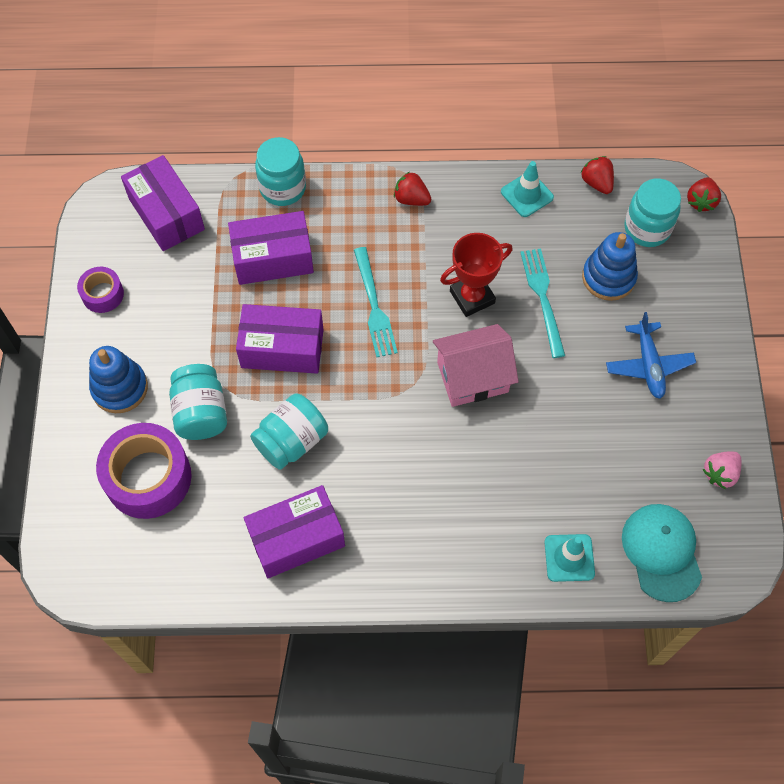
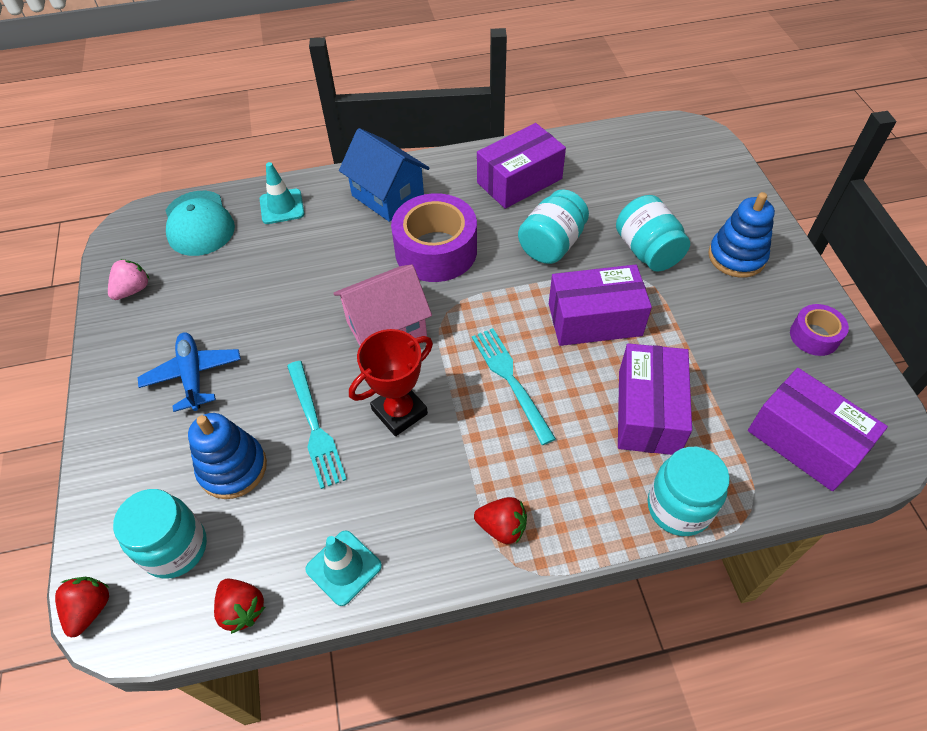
camera: 170 degrees right, 10 degrees down
(148, 477) = (667, 198): purple tape -> purple tape (436, 250)
(273, 258) = (648, 412): purple box -> purple box turned 60 degrees counterclockwise
(448, 548) = (388, 196): none -> blue house

